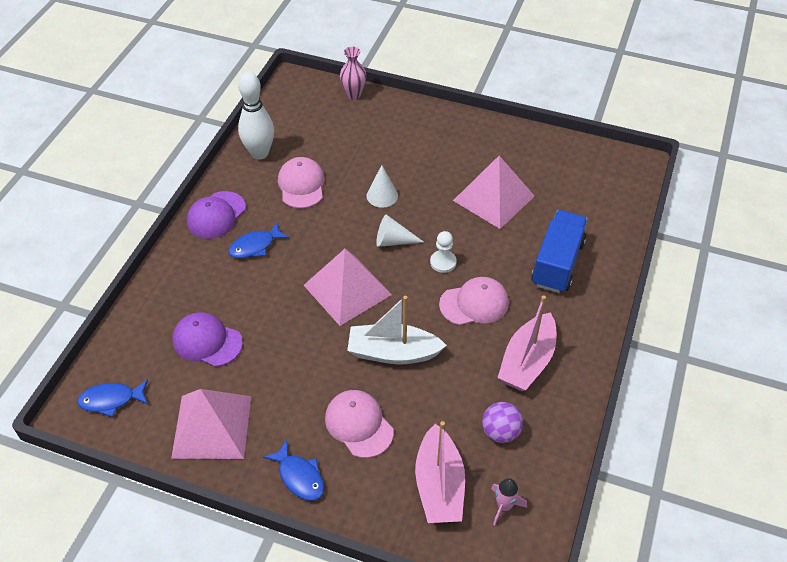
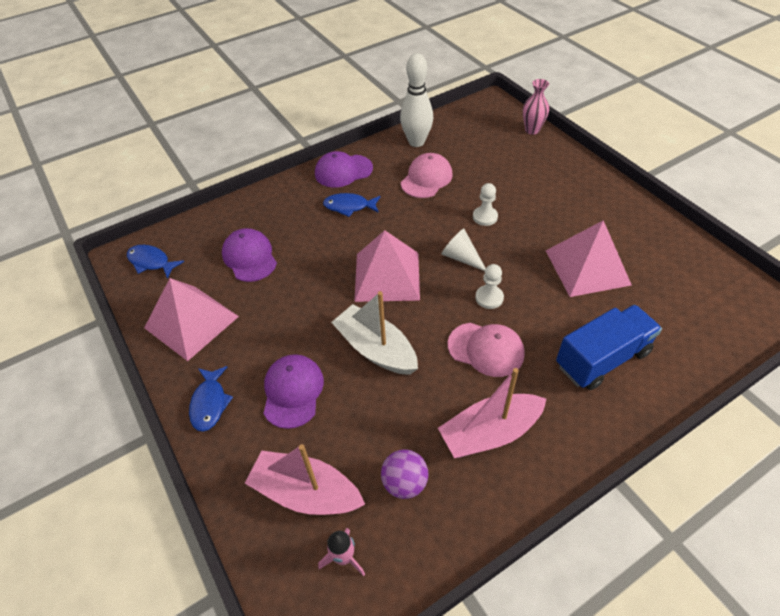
camera: 40 degrees right, 0 degrees up
(359, 424) = (293, 391): pink cap -> purple cap
(382, 195) = (485, 217): white cone -> white pawn
(439, 485) = (306, 492): pink boat -> pink boat turned 75 degrees clockwise

